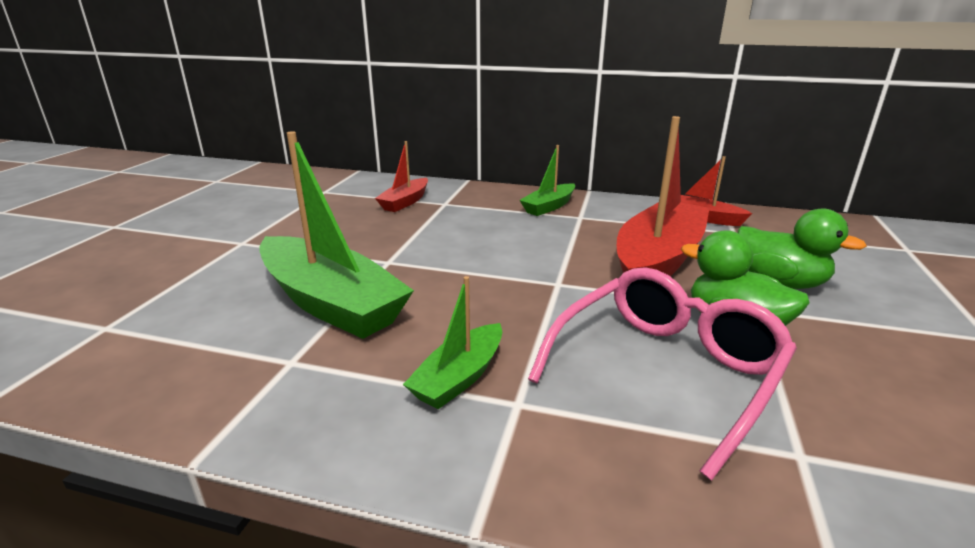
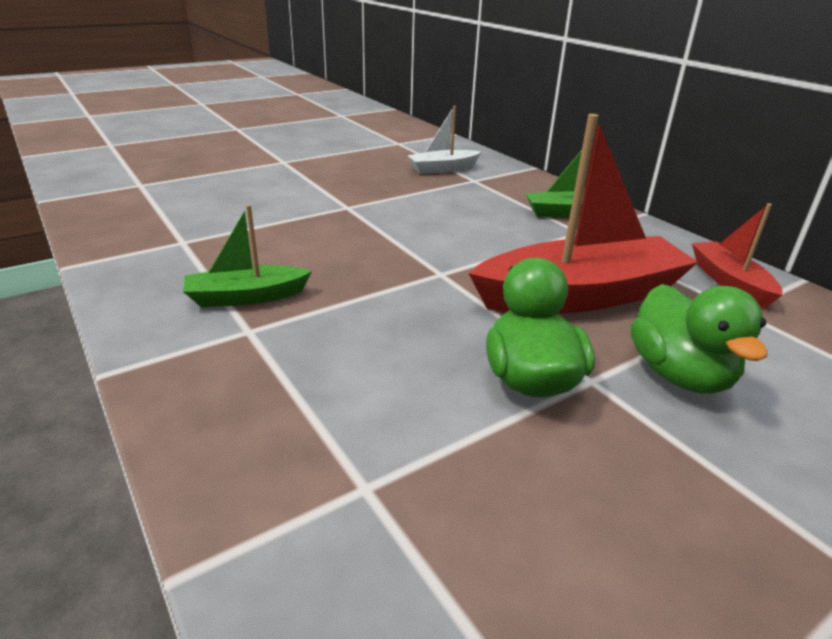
camera: 40 degrees right, 5 degrees up
(331, 303) = (263, 218): green boat -> none
(405, 202) = (443, 169): red boat -> white boat
(664, 372) = (387, 372): pink glasses -> none

